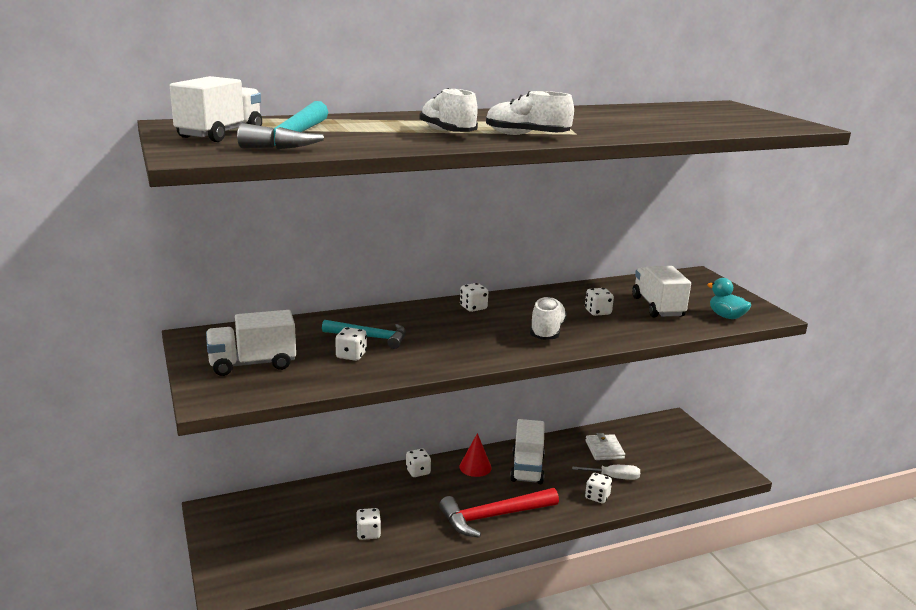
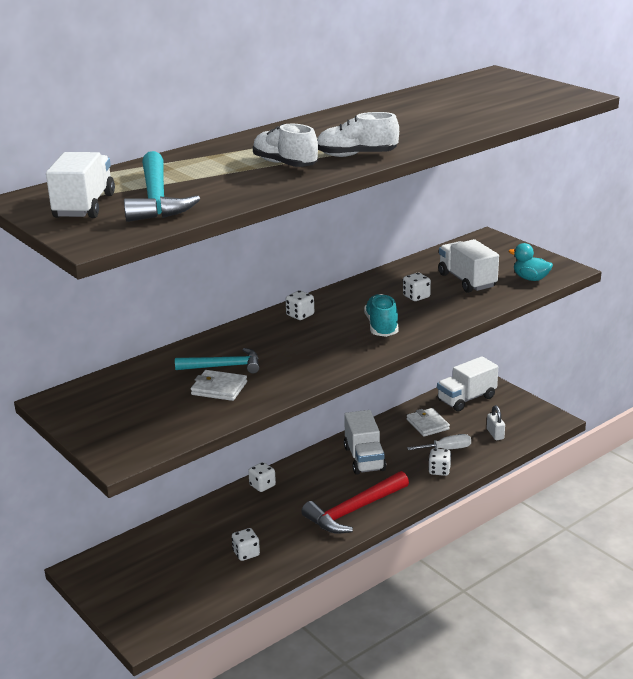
camera: 15 degrees left, 5 degrees up
(252, 364) = (133, 416): white truck -> white truck (466, 399)
(351, 355) = (219, 388): white dice -> white wallet
(475, 467) = (315, 469): red cone -> none
(547, 331) = (381, 327): white shoe -> turquoise shoe
(669, 474) = (495, 434): none -> white padlock

